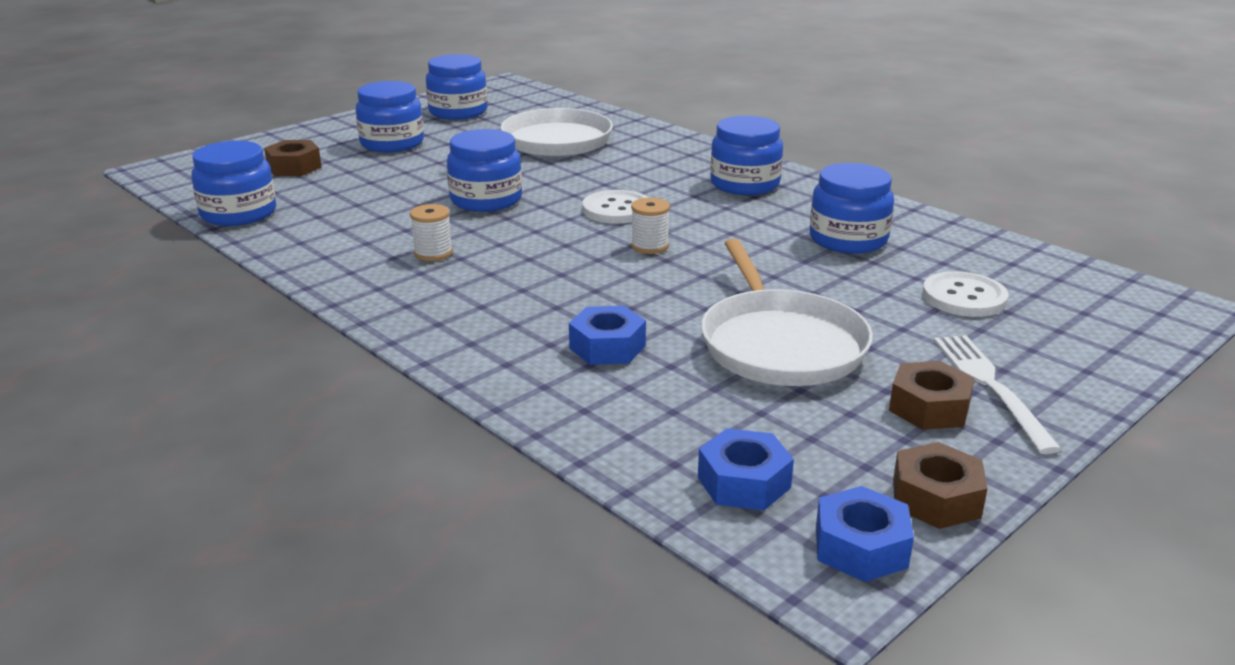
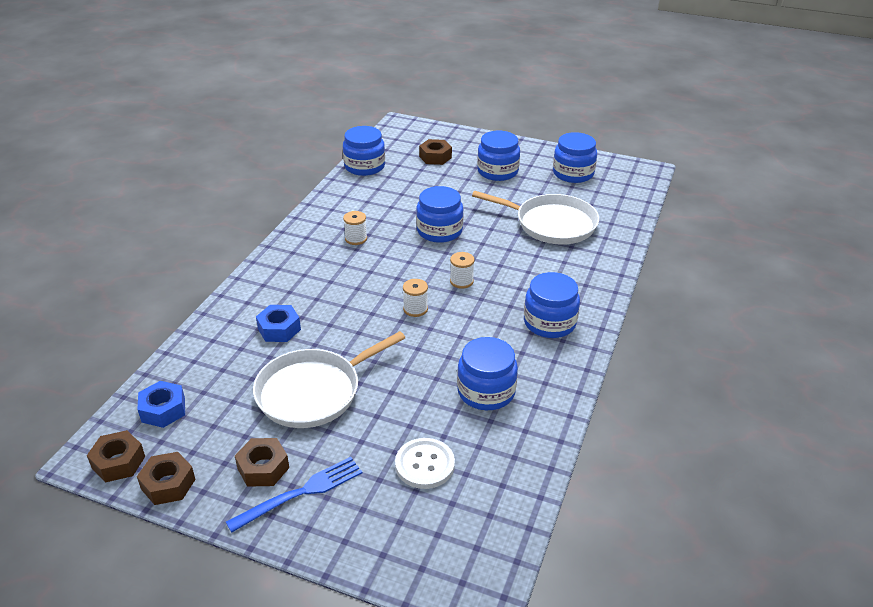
camera: 65 degrees right, 10 degrees up
(616, 209) = (461, 281): white button -> white spool
(860, 547) = (118, 462): blue nut -> brown nut
(990, 386) = (301, 493): white fork -> blue fork

